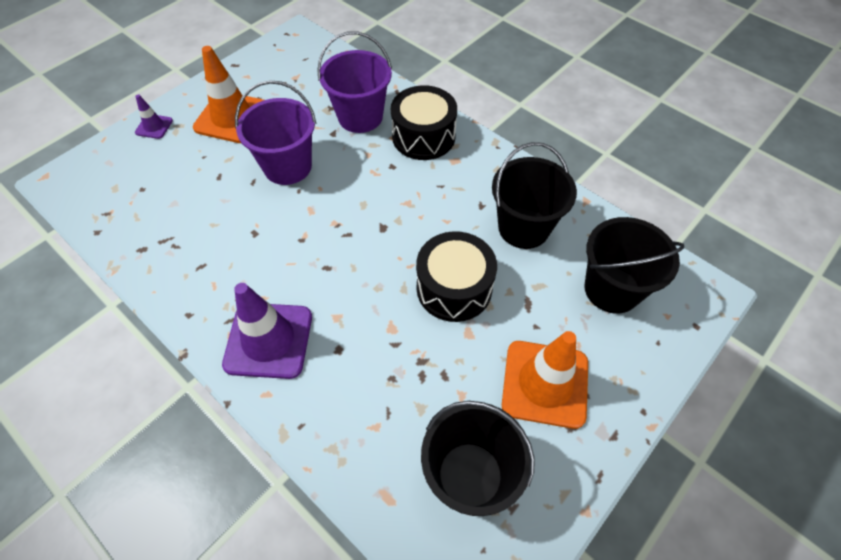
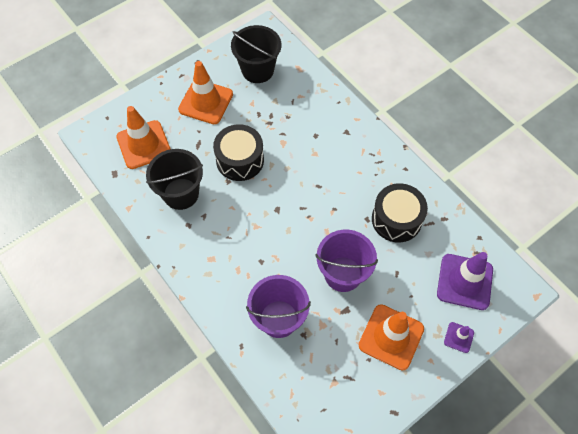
camera: 170 degrees left, 5 degrees up
(268, 340) = (356, 146): purple traffic cone -> purple traffic cone (464, 282)
(423, 136) = (229, 287): black drum -> black drum (396, 219)
(612, 289) = (144, 145): black bucket -> orange traffic cone

